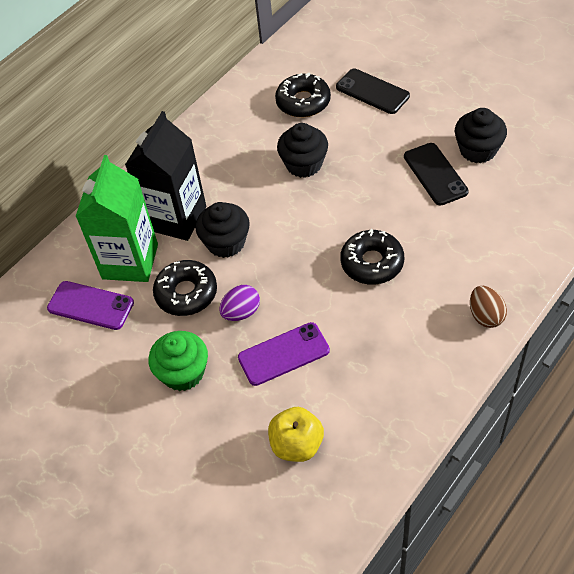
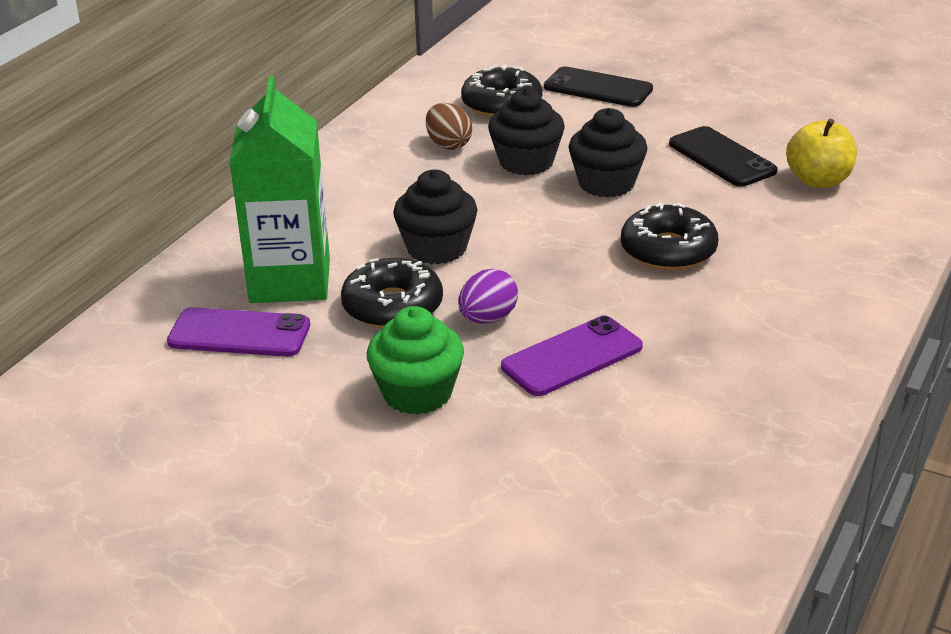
camera: 15 degrees left, 20 degrees down
(176, 218) = (350, 230): black carton -> none
(297, 445) = (633, 455): yellow apple -> yellow apple (818, 181)
(478, 150) = (771, 131): black cupcake -> black cupcake (606, 183)
(485, 316) = (859, 288): brown egg -> brown egg (448, 145)

